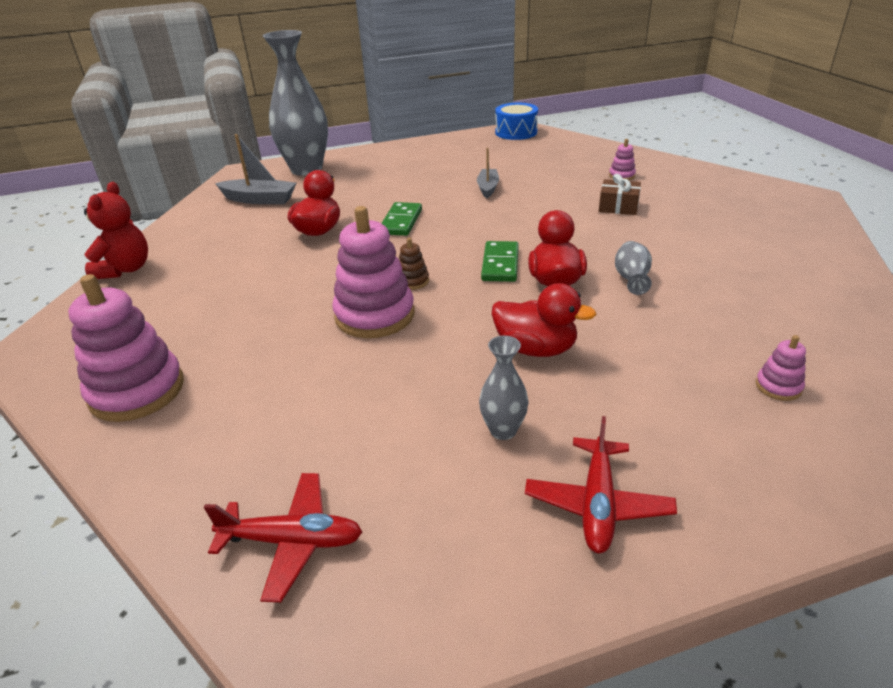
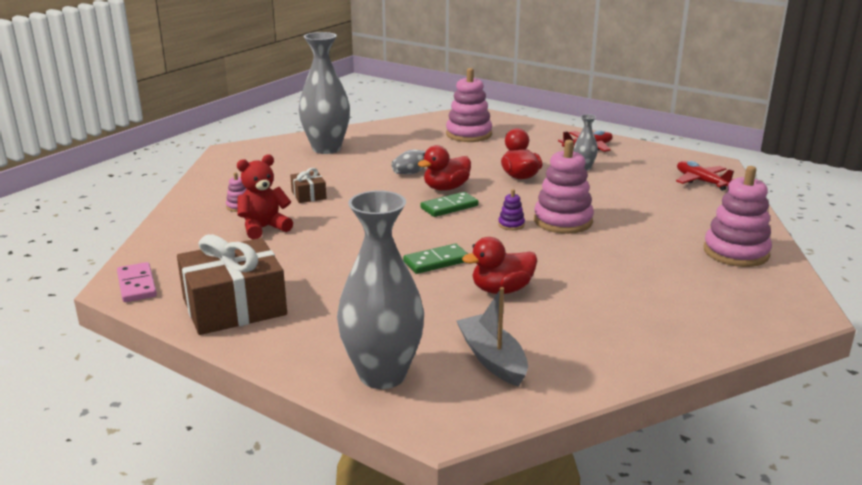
camera: 130 degrees left, 10 degrees down
(125, 269) = (695, 346): red teddy bear -> red teddy bear (264, 228)
(412, 281) = (511, 224): brown stacking toy -> purple stacking toy
(446, 150) = (234, 306): none -> brown gift
(488, 188) = (323, 250): grey boat -> none
(516, 132) = (136, 285): blue drum -> pink domino
(775, 248) = (326, 149): none -> grey vase
(778, 387) = (468, 134): pink stacking toy -> pink stacking toy, size x2.25

